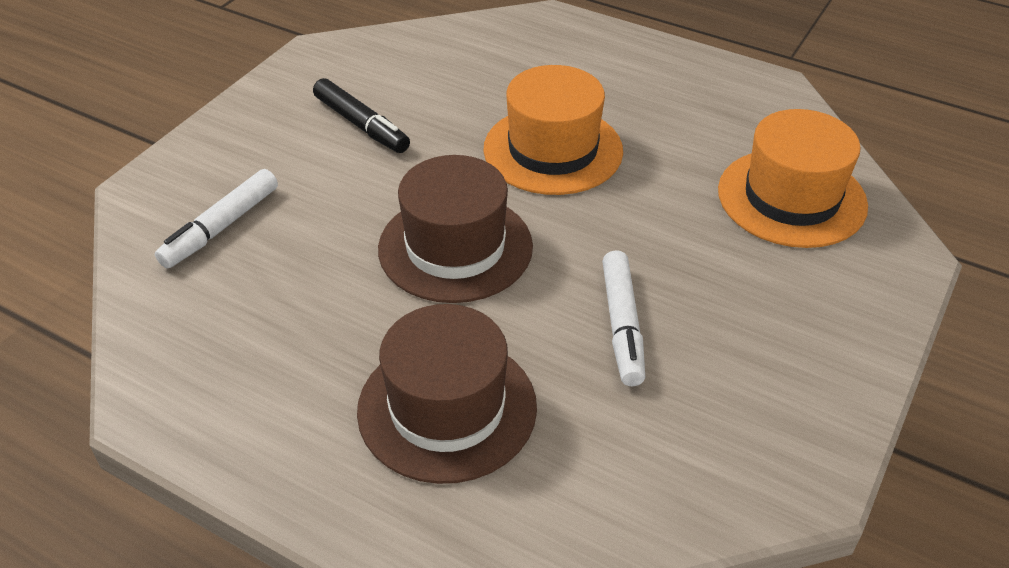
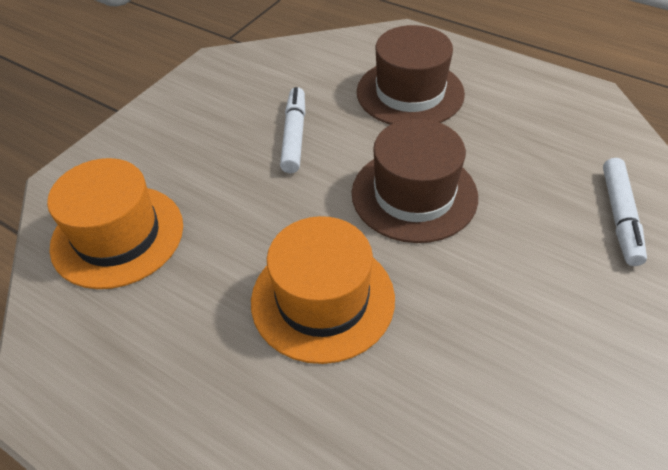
camera: 175 degrees left, 5 degrees up
(221, 227) = (620, 217): white marker -> white marker turned 150 degrees clockwise
(361, 125) = (534, 343): black marker -> none

